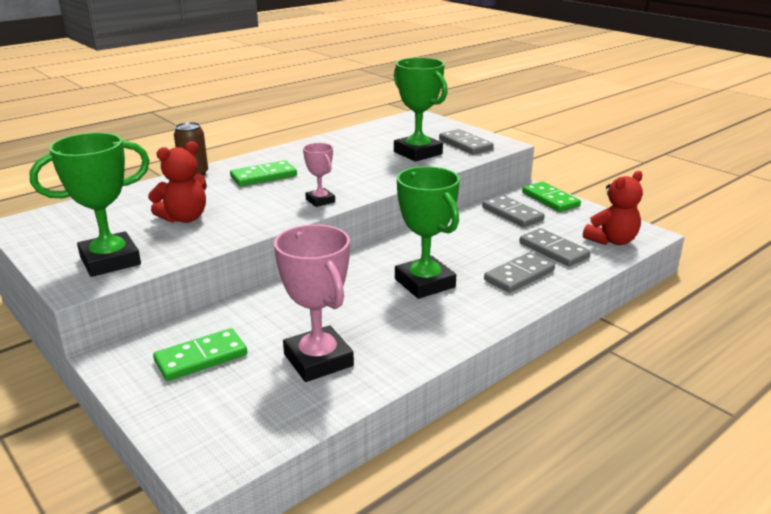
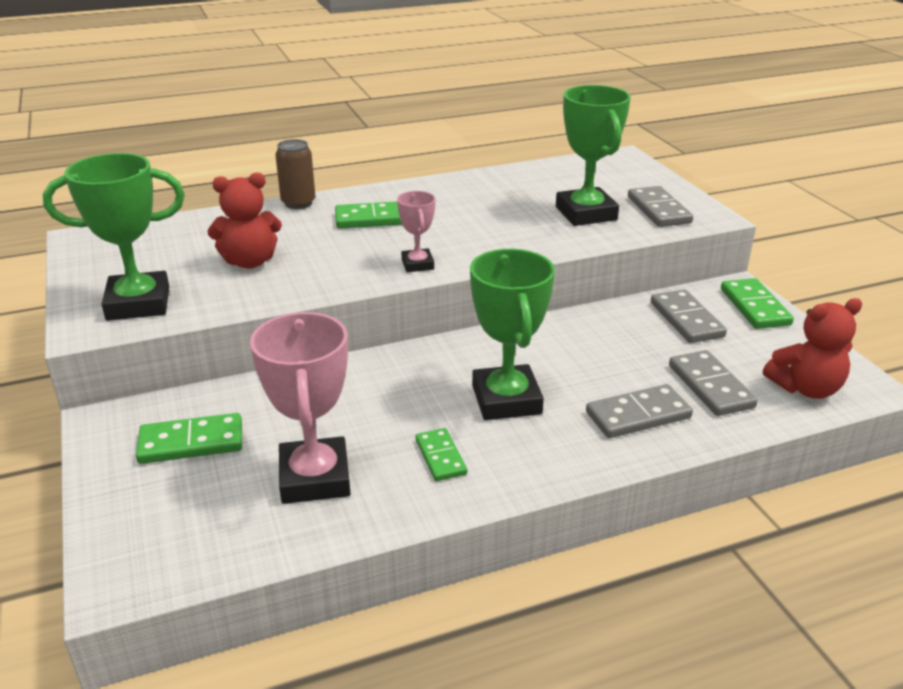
camera: 20 degrees right, 5 degrees up
(403, 327) = (441, 457): none -> green domino

